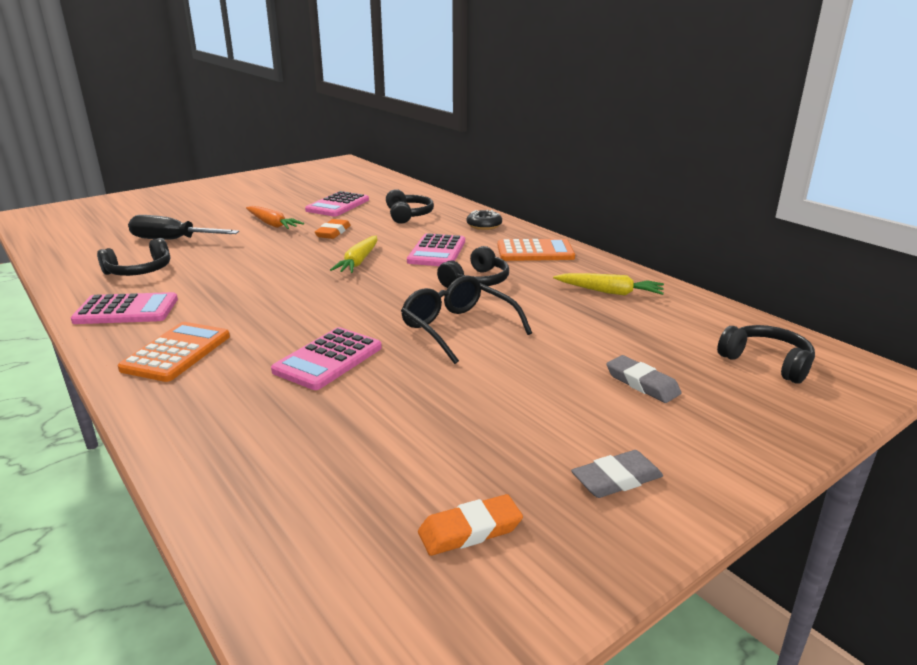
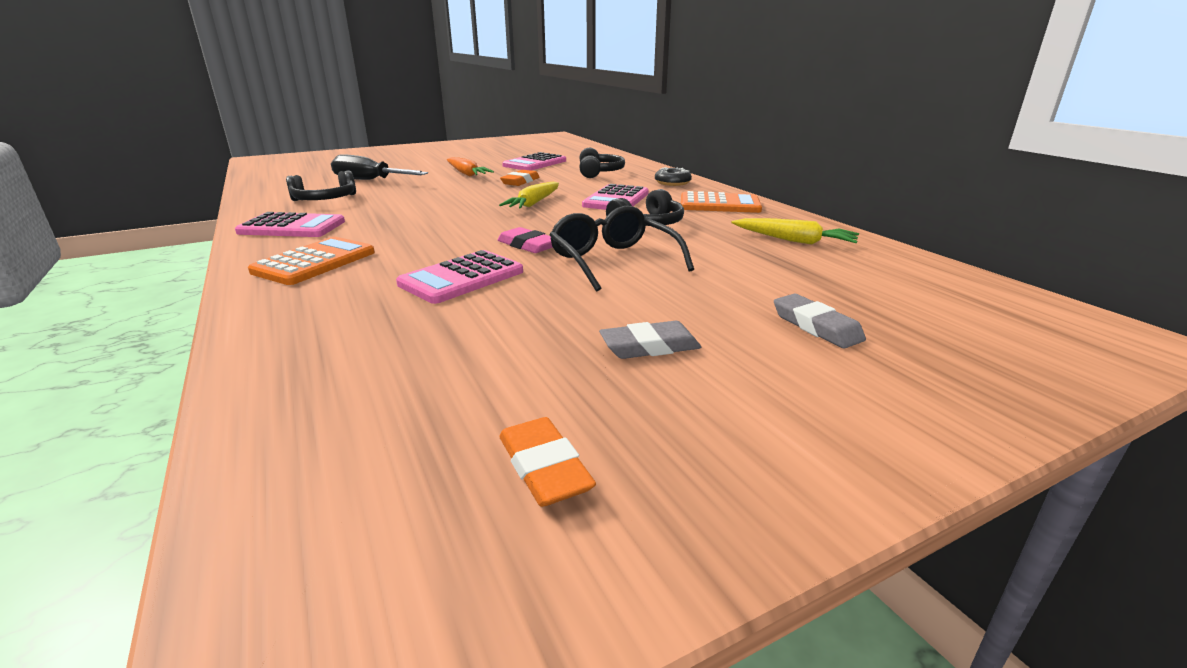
camera: 10 degrees right, 0 degrees up
(373, 316) = (527, 245): none -> pink eraser
(470, 530) = (544, 467): orange eraser -> orange eraser turned 75 degrees clockwise
(616, 479) = (760, 427): grey eraser -> grey eraser (649, 346)
(766, 362) = (983, 317): black headphones -> none

